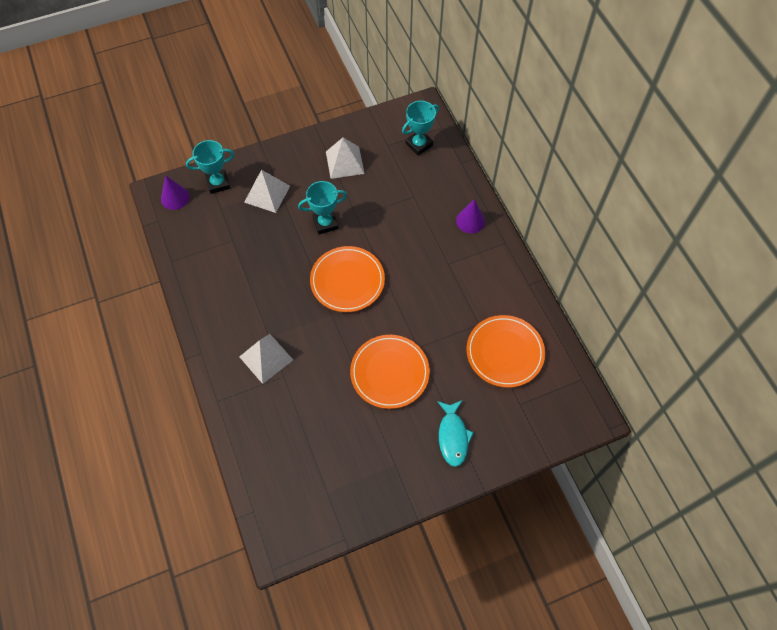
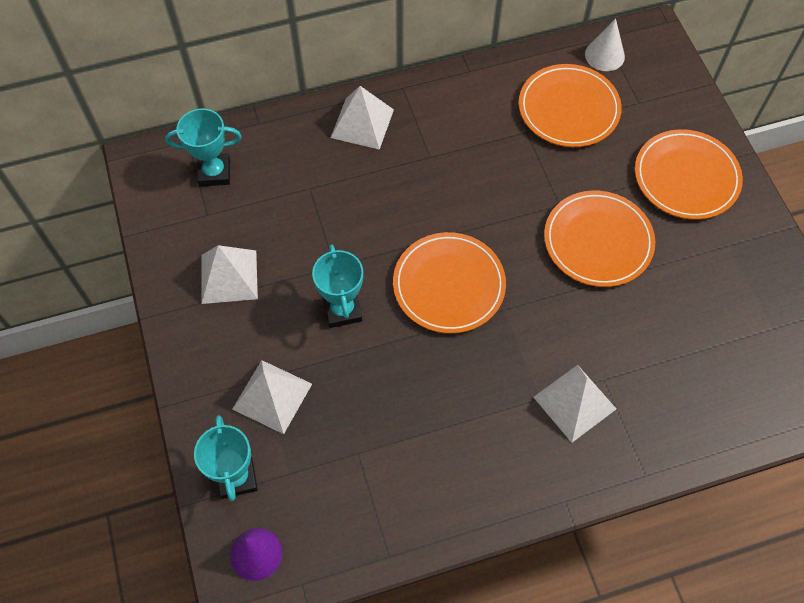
camera: 85 degrees left, 0 degrees up
(419, 144) = (214, 173): turquoise trophy -> turquoise trophy turned 60 degrees counterclockwise
(453, 436) = (686, 177): turquoise fish -> orange plate
(470, 221) = (362, 123): purple cone -> white pyramid
(563, 379) = (604, 55): none -> white cone

